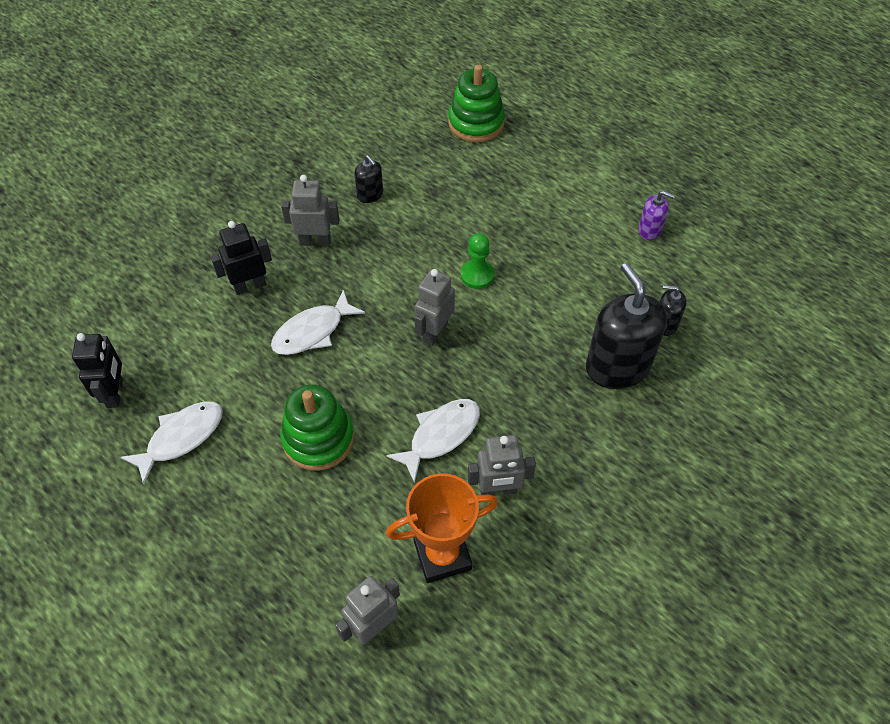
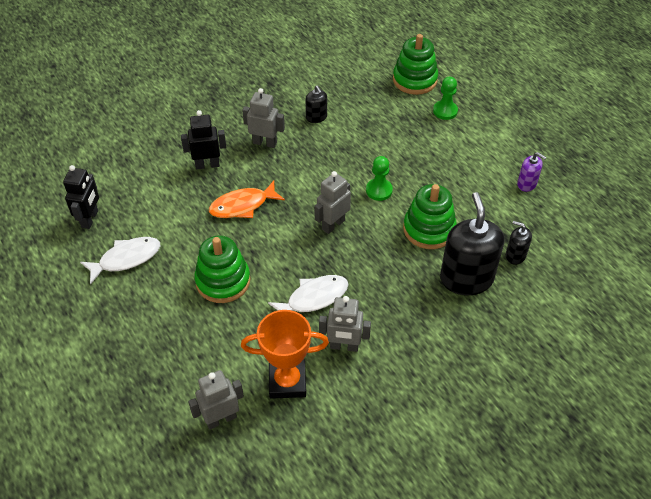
camera: 15 degrees right, 5 degrees down
(312, 331) = (242, 205): white fish -> orange fish
(525, 156) = (445, 111): none -> green pawn
(553, 312) = (429, 229): none -> green stacking toy

